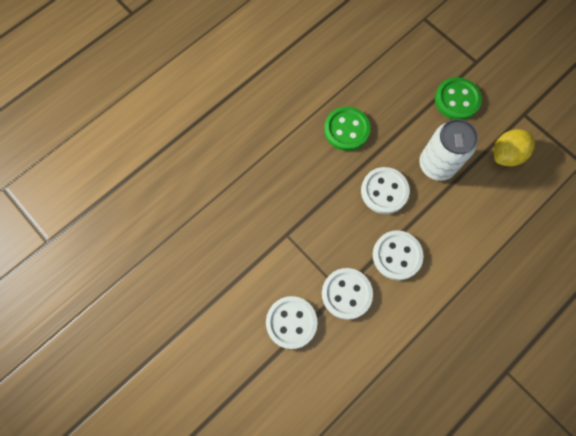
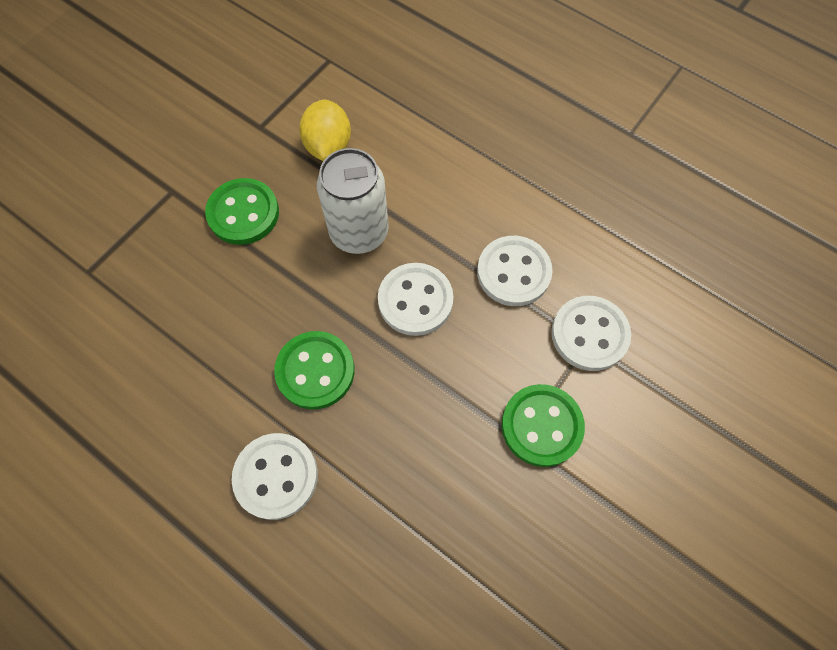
camera: 100 degrees left, 5 degrees down
(291, 322) = (656, 408): white button -> white button (276, 476)
(293, 249) = (541, 426): none -> green button
(506, 154) = (328, 146): yellow lemon -> yellow lemon turned 45 degrees clockwise

